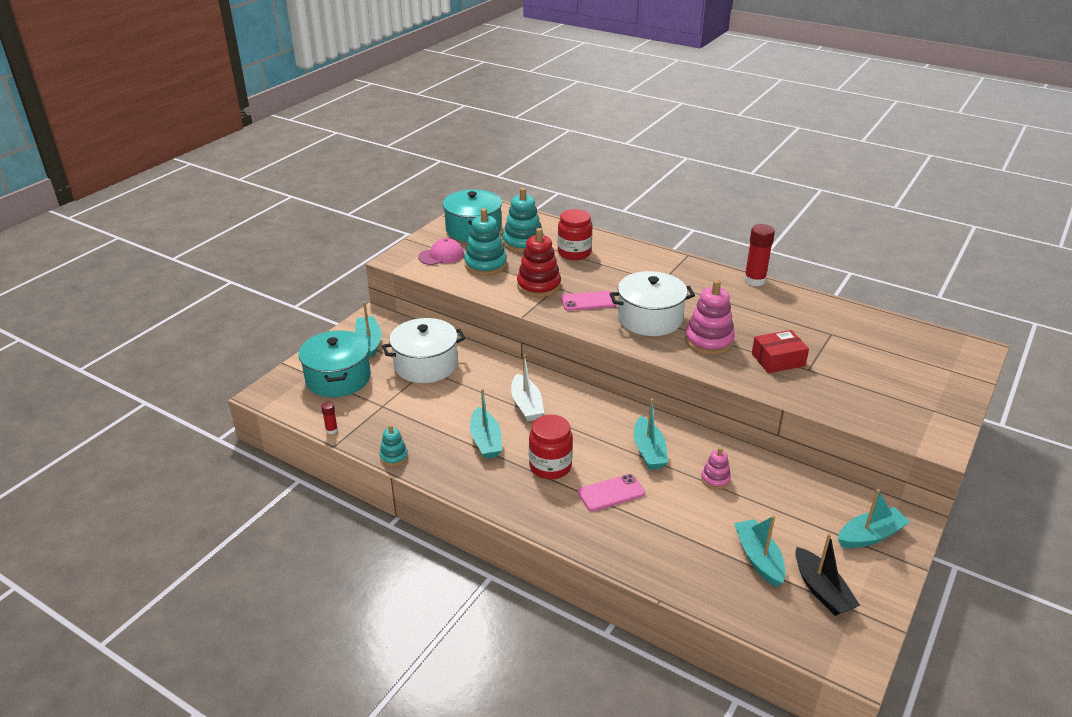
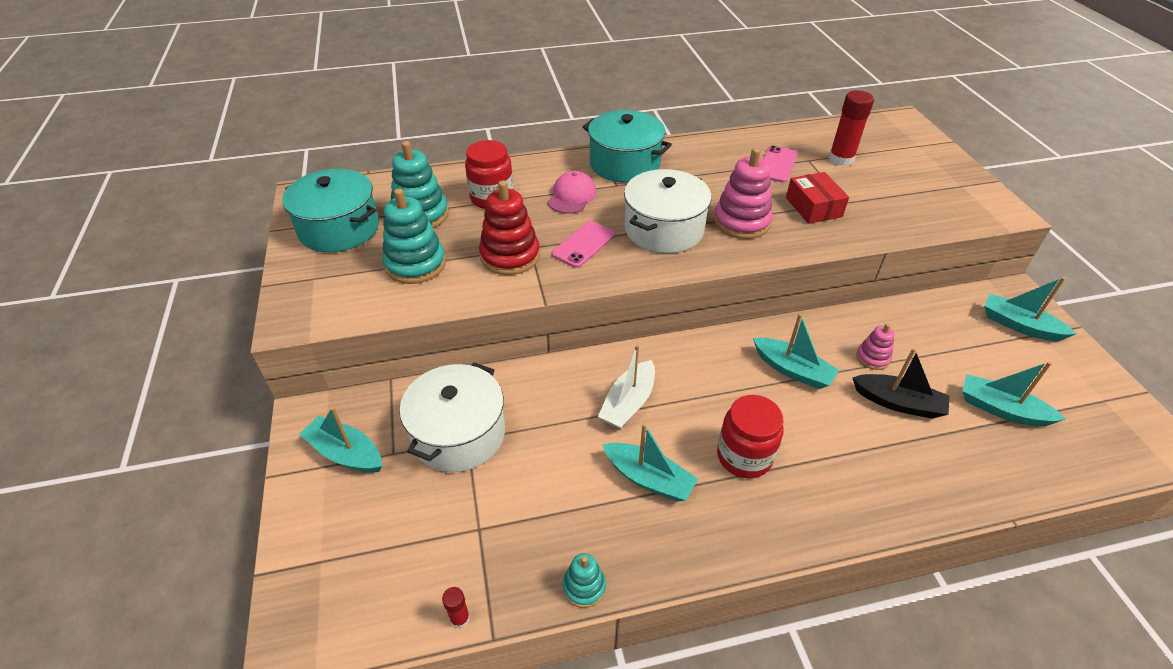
camera: 45 degrees left, 10 degrees up
(338, 378) = (371, 535): turquoise pot -> turquoise pot (625, 164)
(441, 255) = (344, 282): pink cap -> pink cap (572, 196)
(526, 405) = (628, 403): white boat -> white boat turned 90 degrees clockwise
(611, 493) = (828, 440): pink phone -> pink phone (777, 164)
(754, 280) = (686, 142): red glue stick -> red glue stick (841, 159)
(778, 360) = (813, 207): red box -> red box turned 45 degrees counterclockwise
(821, 590) = (1068, 401): black boat -> black boat (898, 403)
(870, 536) = (1019, 325): turquoise boat -> turquoise boat turned 75 degrees counterclockwise

